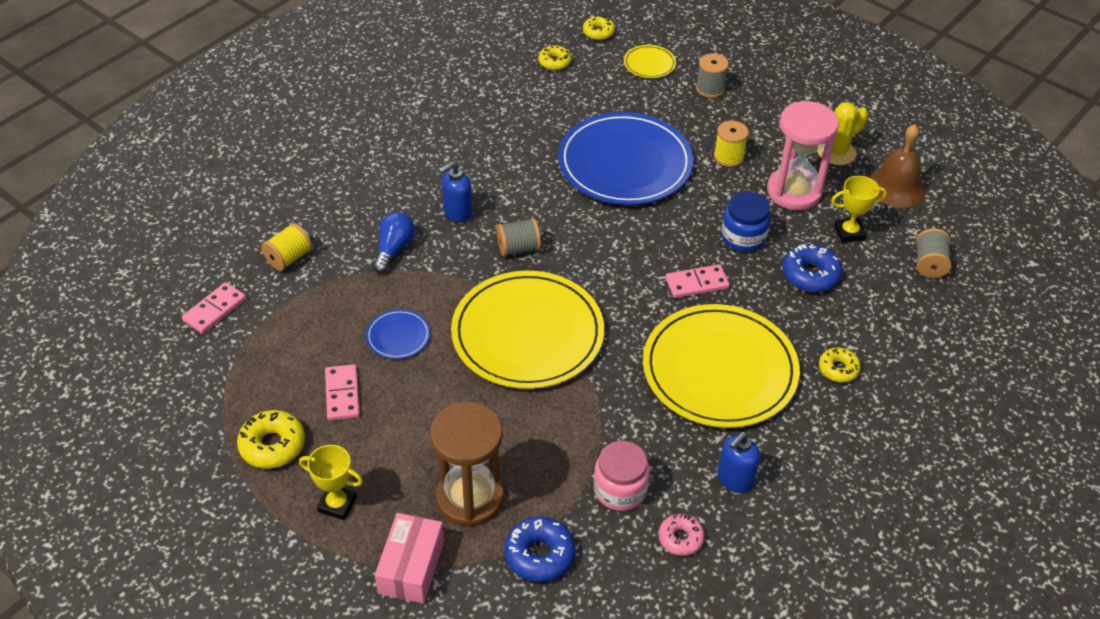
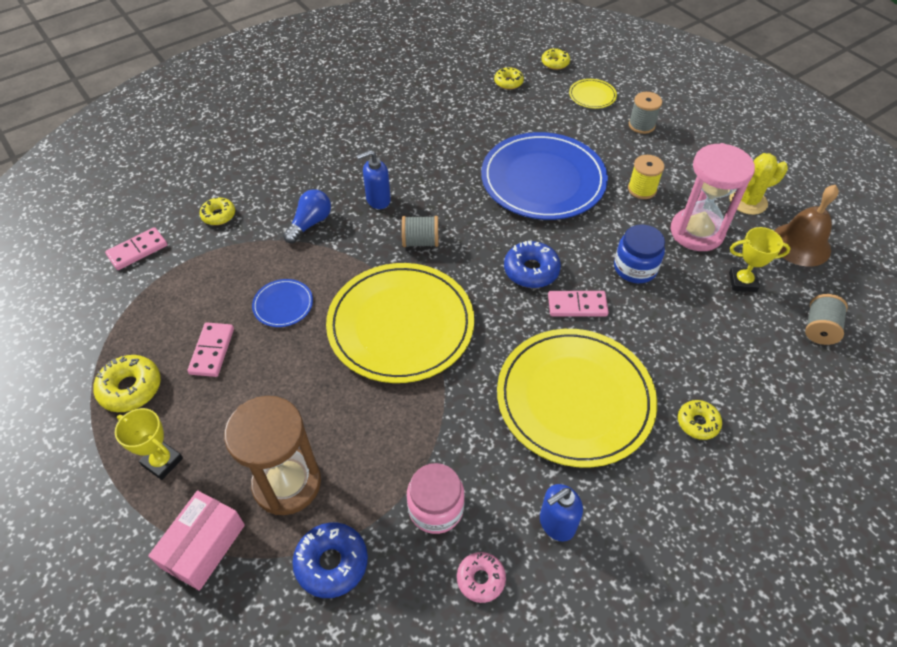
camera: 15 degrees right, 5 degrees up
(289, 258) = (218, 215): yellow spool -> yellow donut
(810, 275) = (692, 317): blue donut -> blue donut (531, 270)

